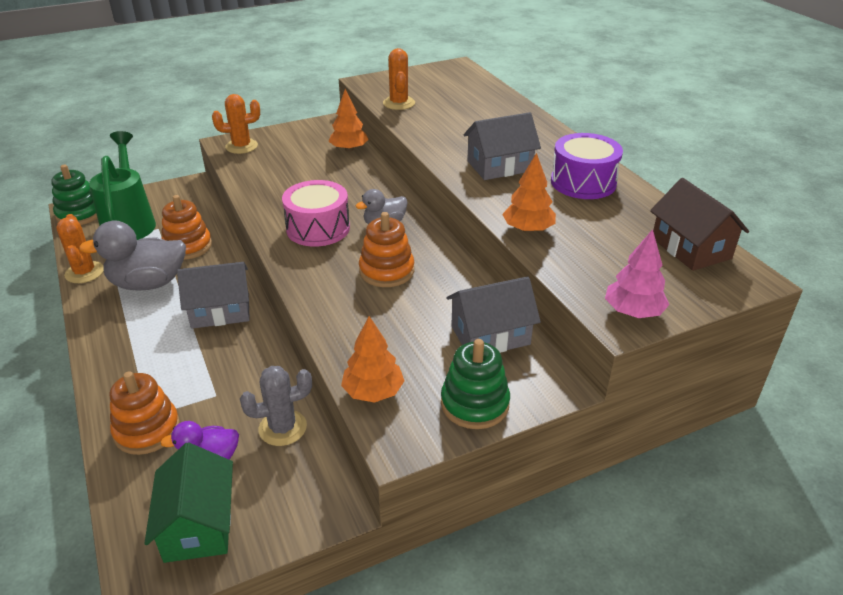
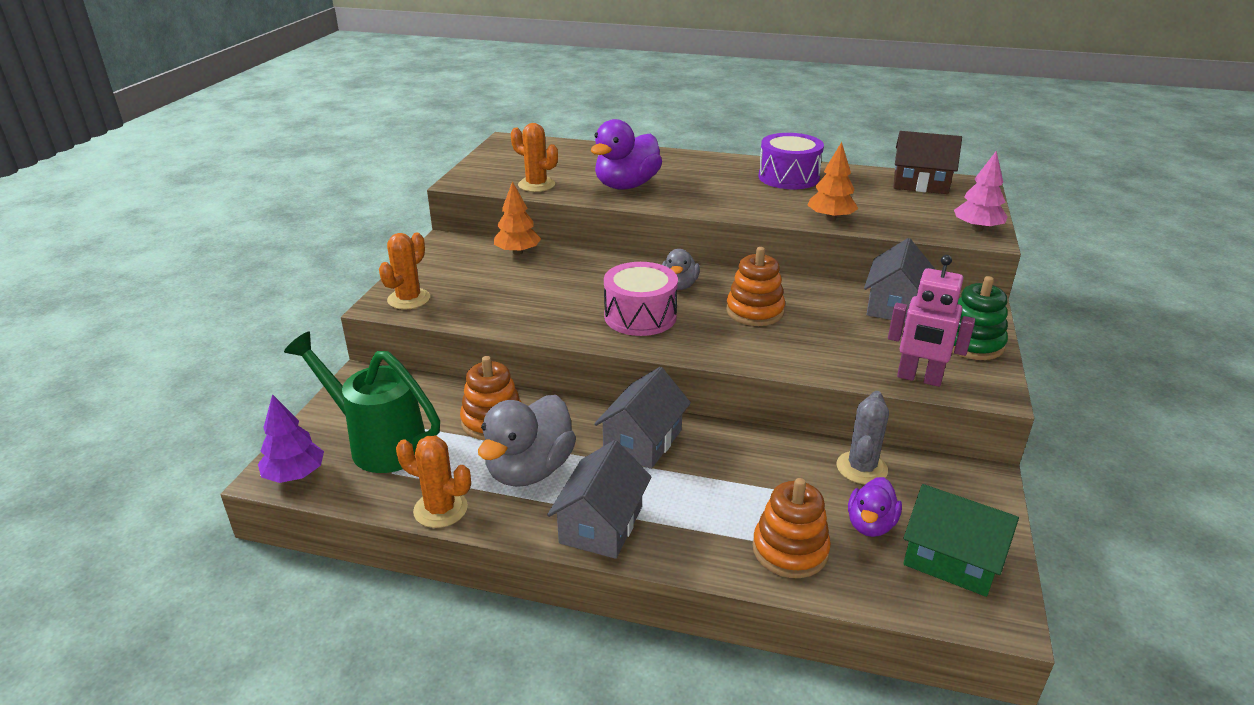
camera: 50 degrees left, 5 degrees down
(80, 214) = (295, 475): green stacking toy -> purple tree
(373, 392) = (919, 378): orange tree -> pink robot
(450, 130) = (626, 186): none -> purple duck
(499, 166) = (719, 192): grey house -> grey house (601, 524)

